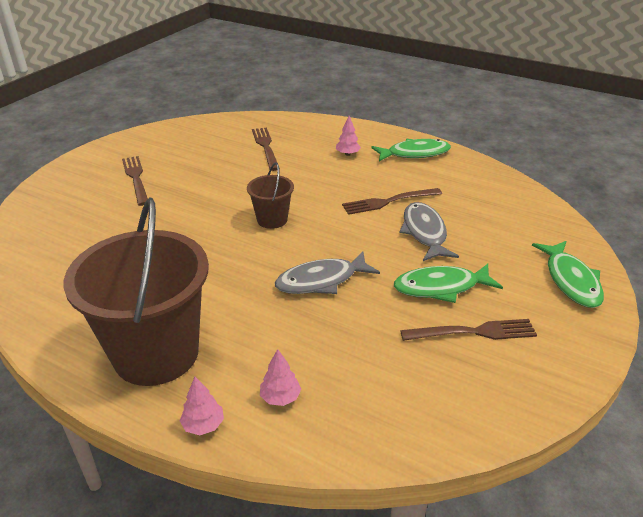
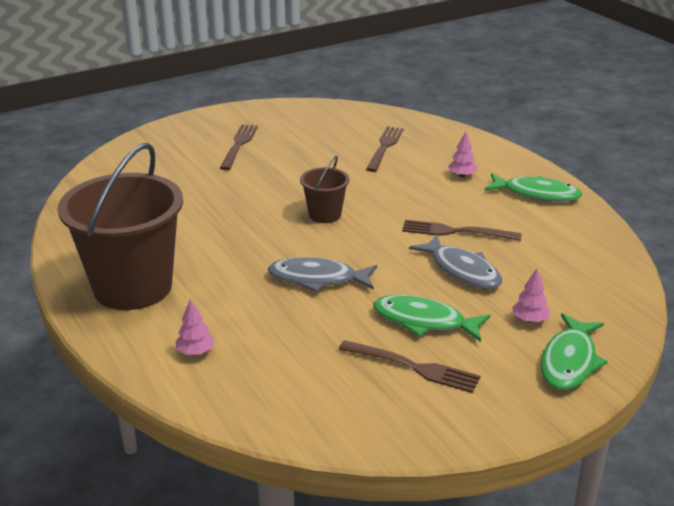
camera: 30 degrees right, 5 degrees down
(203, 425) = (122, 348): pink tree -> pink tree (529, 320)
(424, 233) = (462, 270): grey fish -> grey fish turned 120 degrees clockwise

